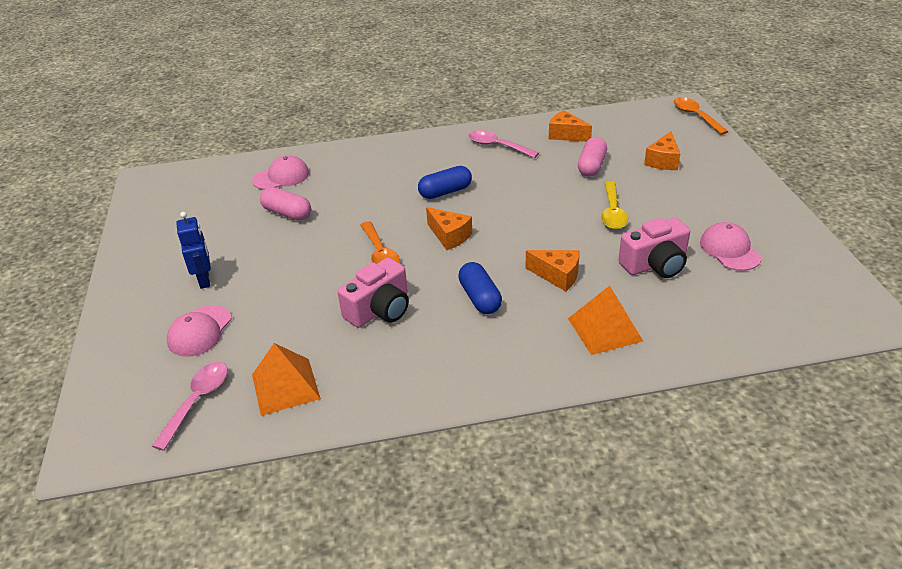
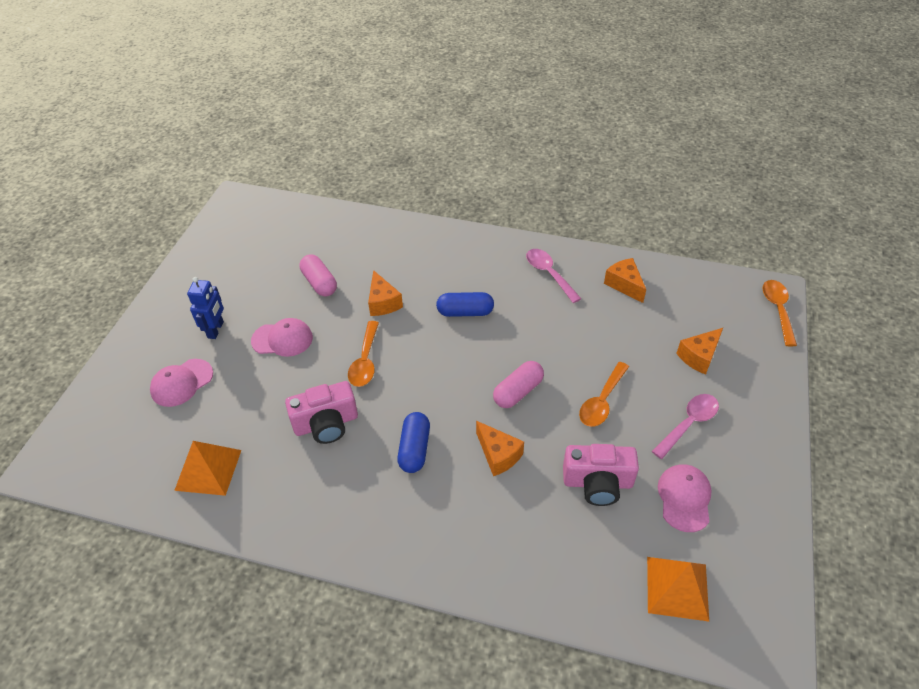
camera: 25 degrees right, 10 degrees up
(197, 401) = (140, 453): pink spoon -> pink spoon (688, 424)
(281, 177) = (340, 238): pink cap -> pink cap (282, 339)
(449, 236) = (435, 366): orange cheese -> orange cheese (383, 302)
(591, 166) = (622, 334): pink capsule -> pink capsule (518, 391)
(604, 329) = (497, 536): orange pyramid -> orange pyramid (677, 588)
(612, 212) = (602, 401): yellow spoon -> orange spoon

